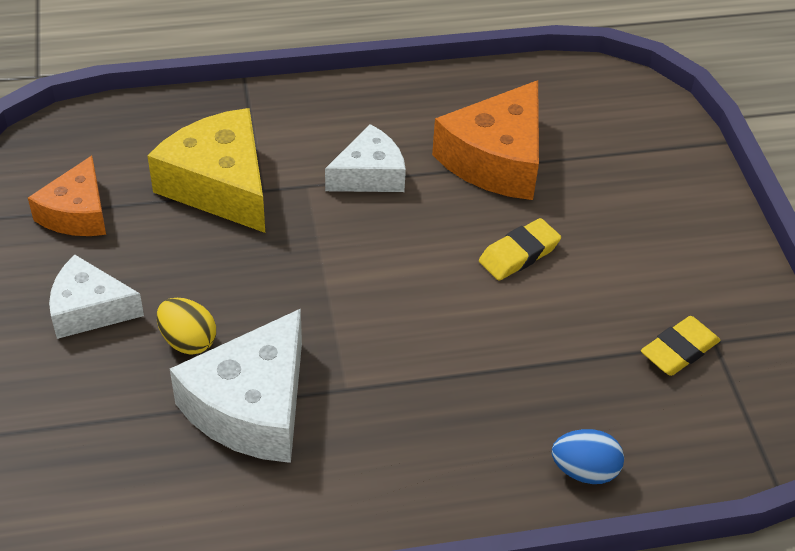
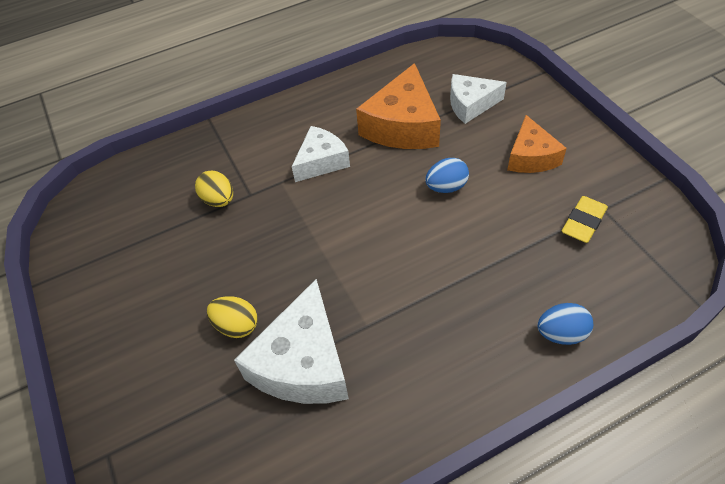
camera: 10 degrees left, 5 degrees up
(77, 213) = (120, 252): orange cheese -> orange cheese (531, 157)
(89, 309) = (154, 324): white cheese -> white cheese (470, 104)
(220, 185) = (219, 200): yellow cheese -> yellow egg
(519, 254) = (446, 187): yellow eraser -> blue egg

